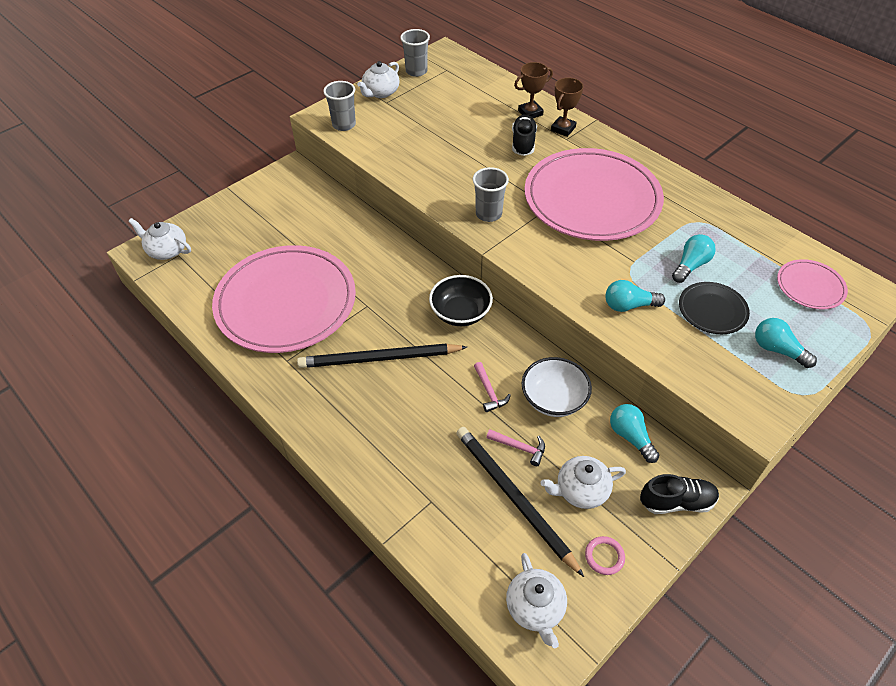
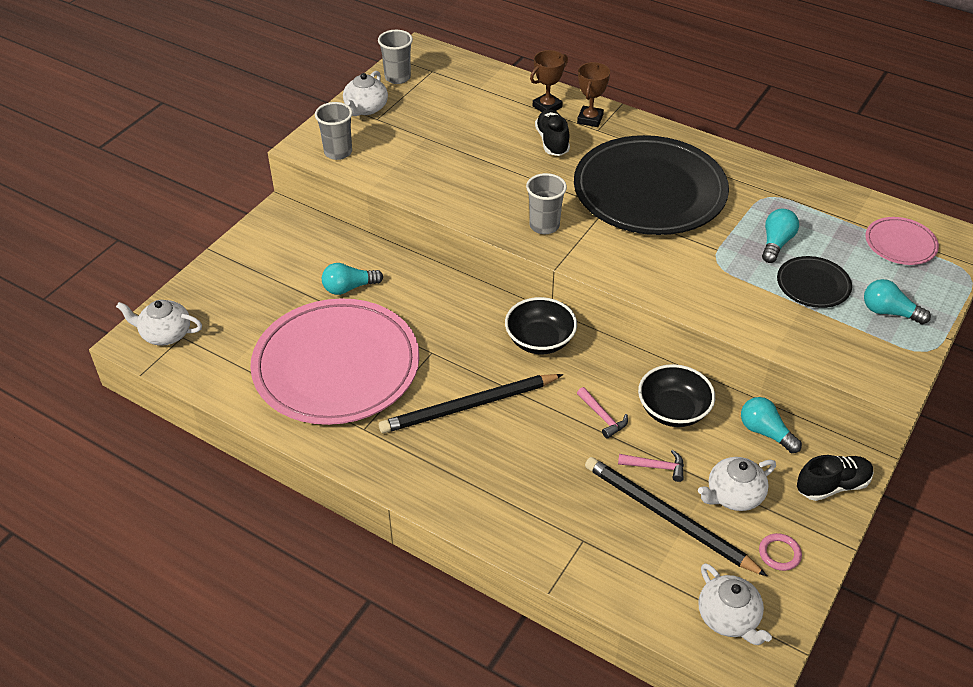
camera: 15 degrees left, 5 degrees down
(553, 399) = (673, 410): white bowl -> black bowl
(592, 199) = (649, 191): pink plate -> black plate
(628, 305) = (728, 296): turquoise light bulb -> turquoise light bulb (349, 288)

